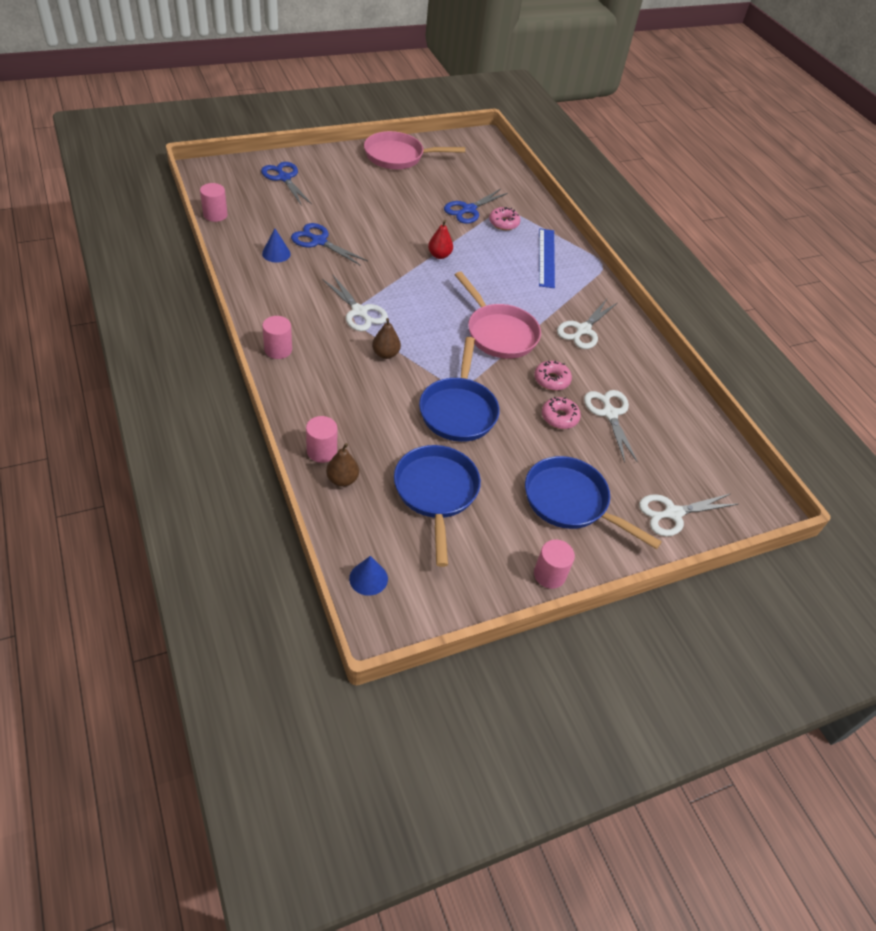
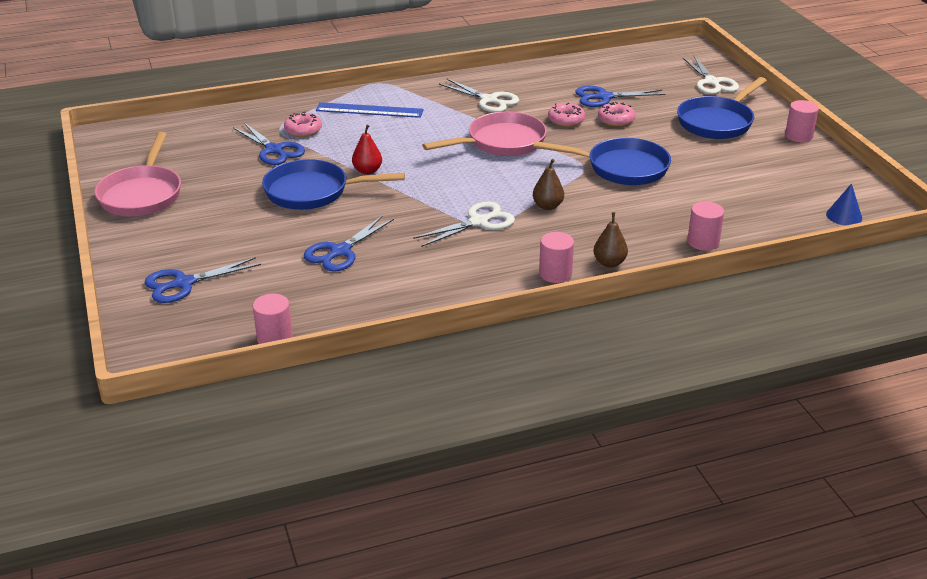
camera: 80 degrees left, 15 degrees down
(276, 253) = (367, 283): blue cone -> none
(342, 479) = (736, 230): brown pear -> brown pear (609, 263)
(436, 493) = (732, 182): blue pan -> blue pan (312, 192)
(609, 413) = (604, 97): white scissors -> blue scissors

